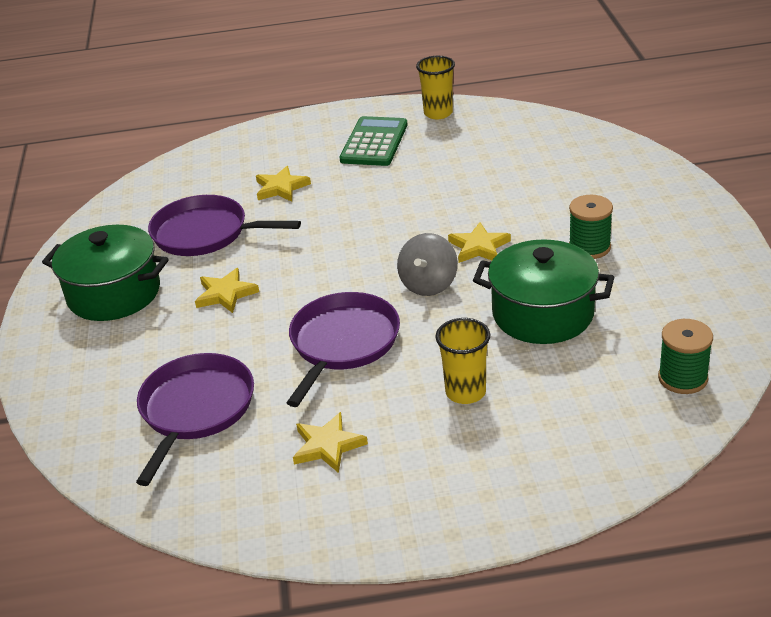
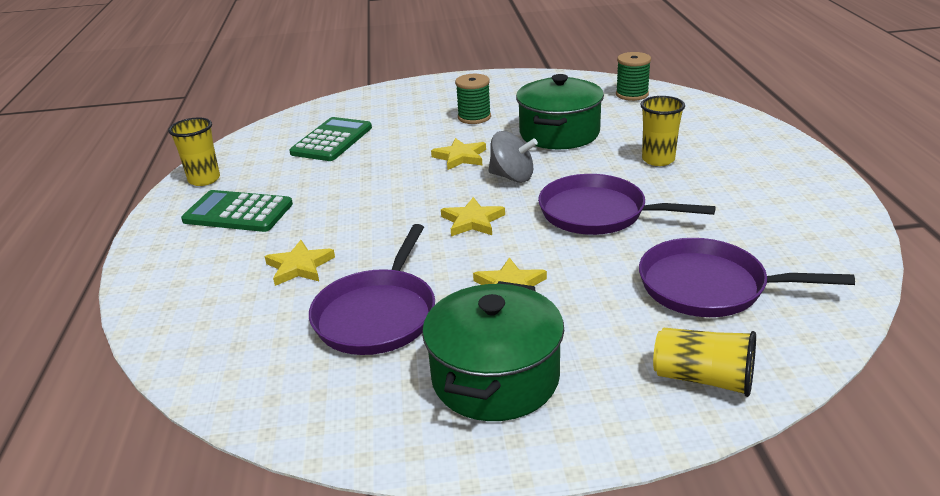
camera: 90 degrees left, 5 degrees down
(76, 395) = (703, 379): none -> yellow cup
(328, 446) = (738, 212): yellow star -> yellow star (472, 221)
(522, 163) = (332, 140): none -> green calculator

